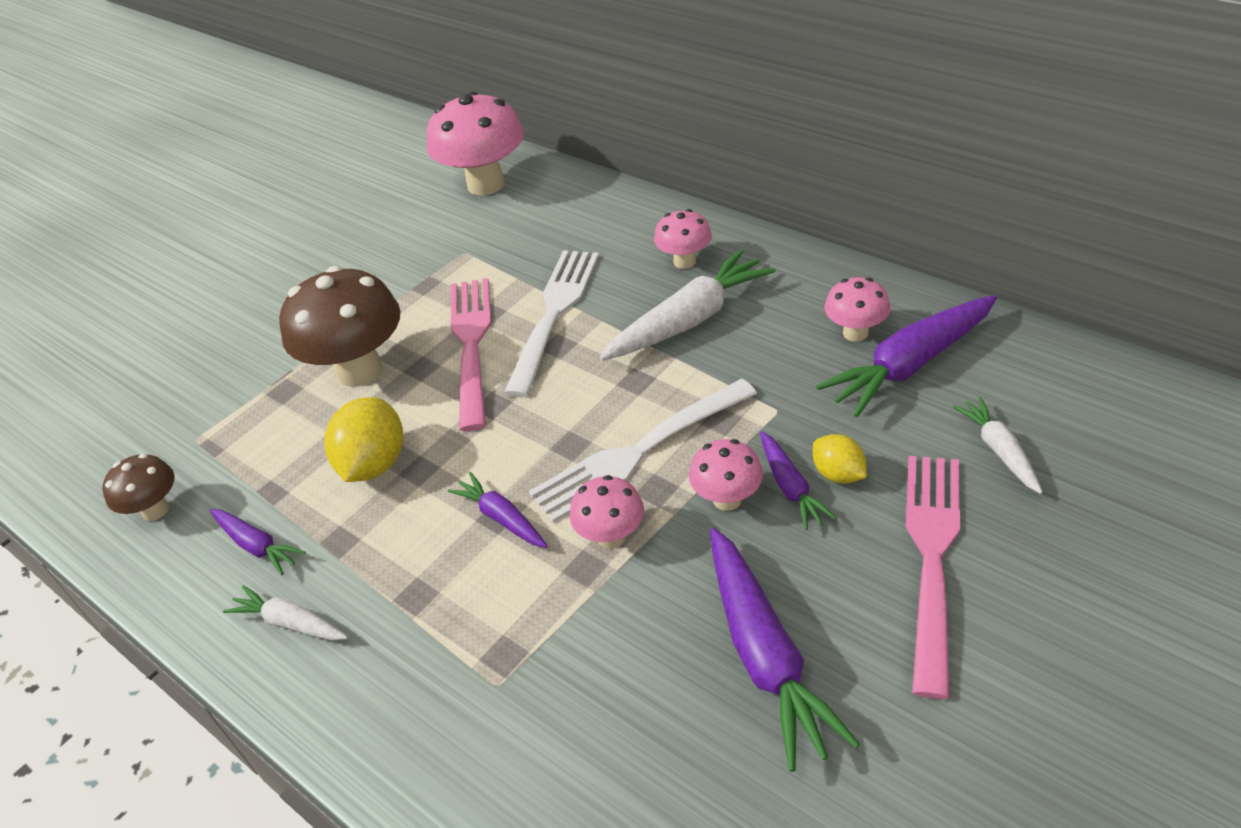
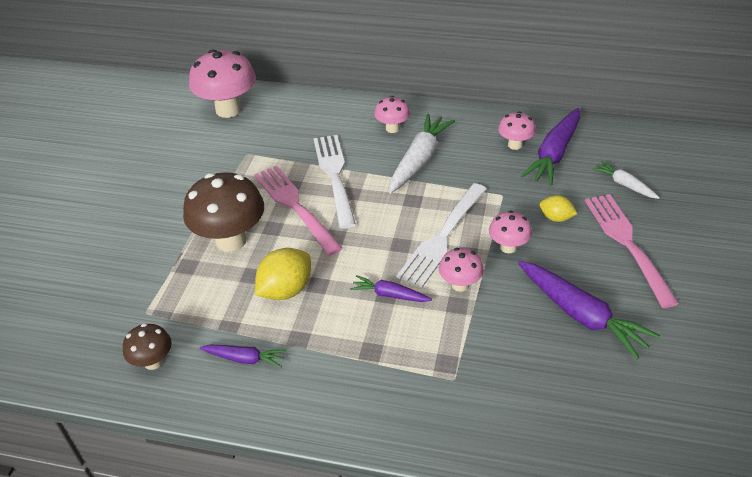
camera: 30 degrees left, 0 degrees up
(290, 623) = (303, 392): white carrot -> none
(374, 464) = (286, 290): yellow lemon -> yellow lemon turned 60 degrees clockwise
(790, 487) = (536, 231): purple carrot -> none

